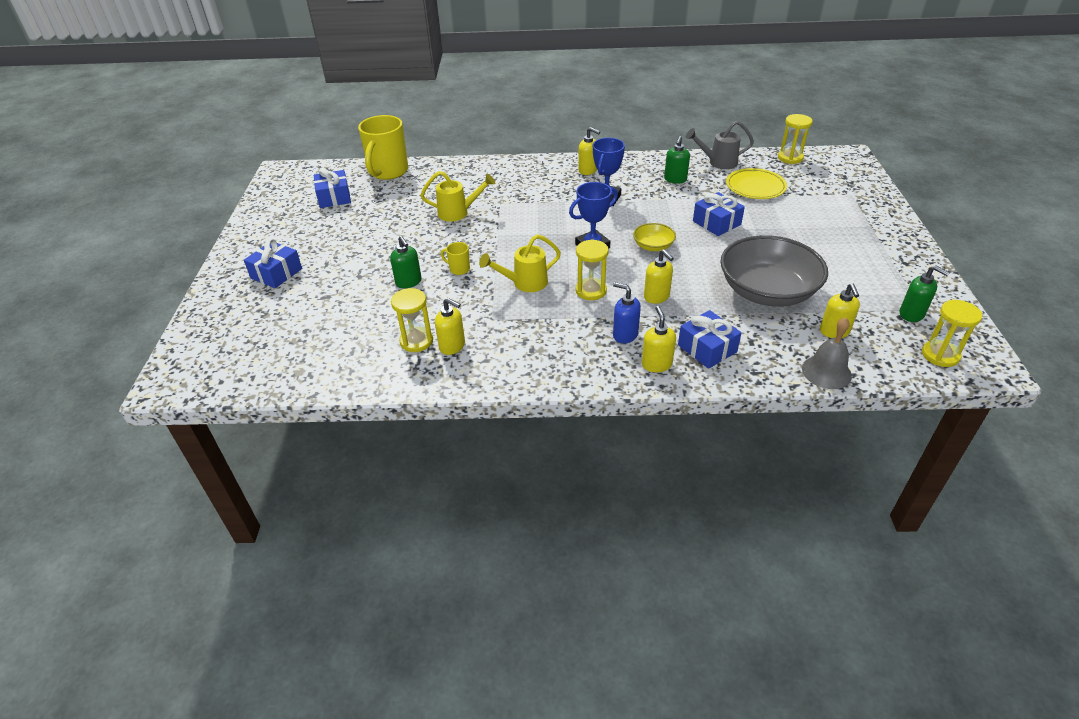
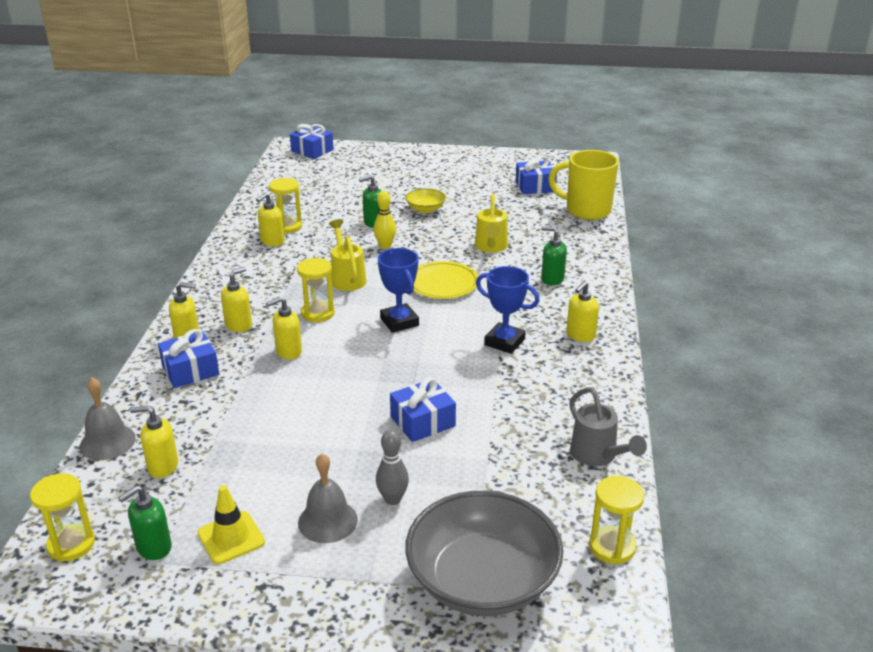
camera: 95 degrees right, 10 degrees down
(276, 273) = (410, 170): blue gift -> blue gift (312, 151)
(459, 269) = (385, 246): yellow mug -> yellow bowling pin
(625, 335) = (239, 325): blue soap dispenser -> yellow soap dispenser
(653, 246) = (385, 363): yellow bowl -> yellow bowl (425, 209)
(675, 179) = (547, 405): green soap dispenser -> green soap dispenser (552, 279)
(718, 162) = (598, 456): grey watering can -> grey watering can turned 150 degrees clockwise
(755, 187) = (515, 480): yellow plate -> yellow plate (443, 283)
(767, 291) = (260, 432): grey bowl -> grey bowl (482, 580)
(800, 226) = (392, 499): none -> grey bowling pin
(835, 247) = (327, 521): none -> grey bell
(878, 283) = (231, 538): none -> yellow traffic cone

